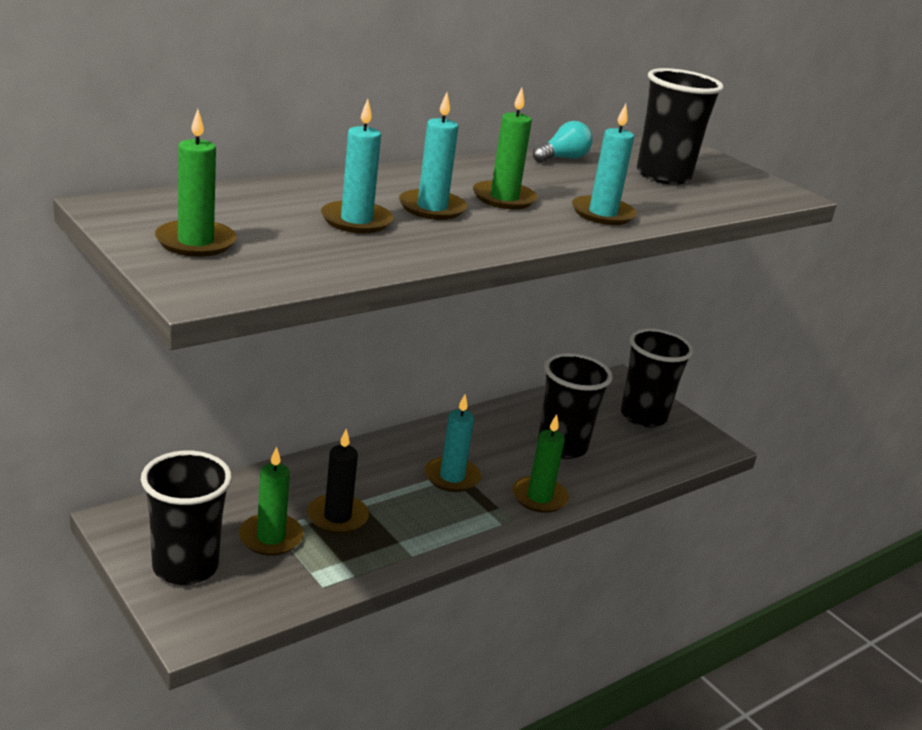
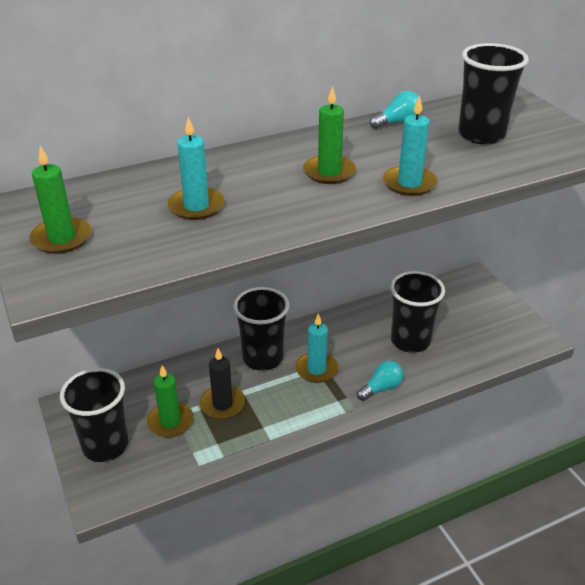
camera: 15 degrees right, 10 degrees up
(432, 208) = (264, 188): turquoise candle -> none
(539, 497) = (381, 388): green candle -> turquoise light bulb
(643, 416) = (484, 312): black cup -> black cup (263, 358)

